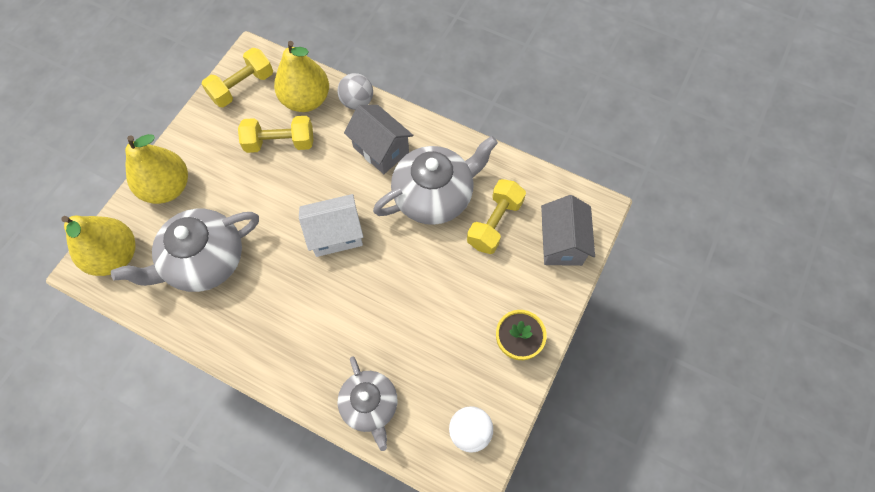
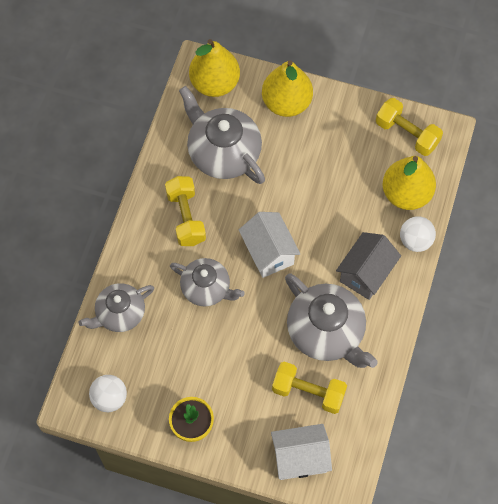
camera: 80 degrees right, 0 degrees up
(280, 143) = (353, 183): yellow dumbbell -> yellow dumbbell (186, 217)
(357, 102) = (415, 241): grey ball -> white ball
(361, 304) = (206, 288): none -> grey teapot
(561, 243) = (300, 458): grey house -> white house

